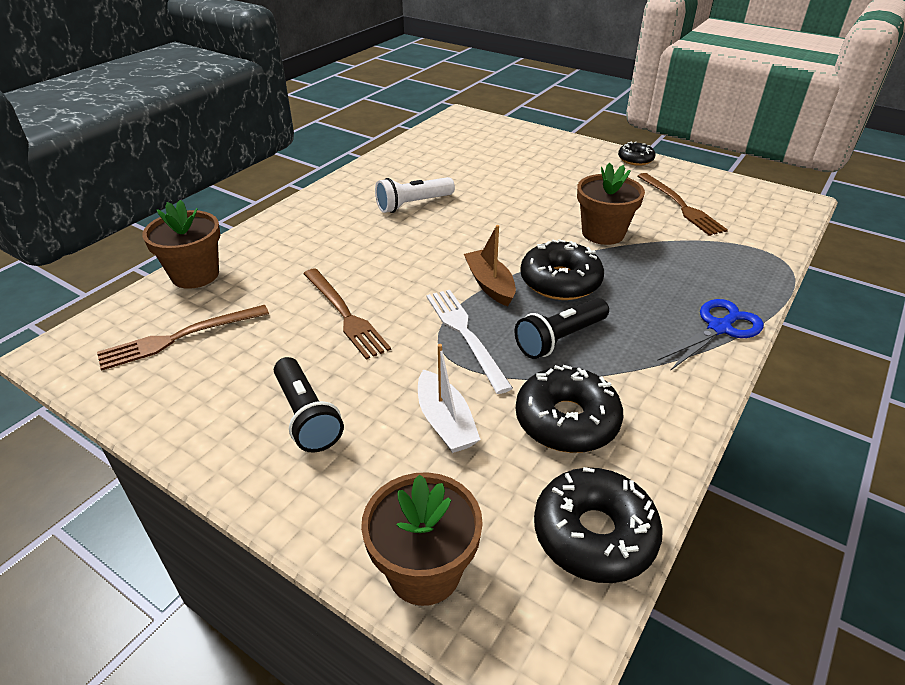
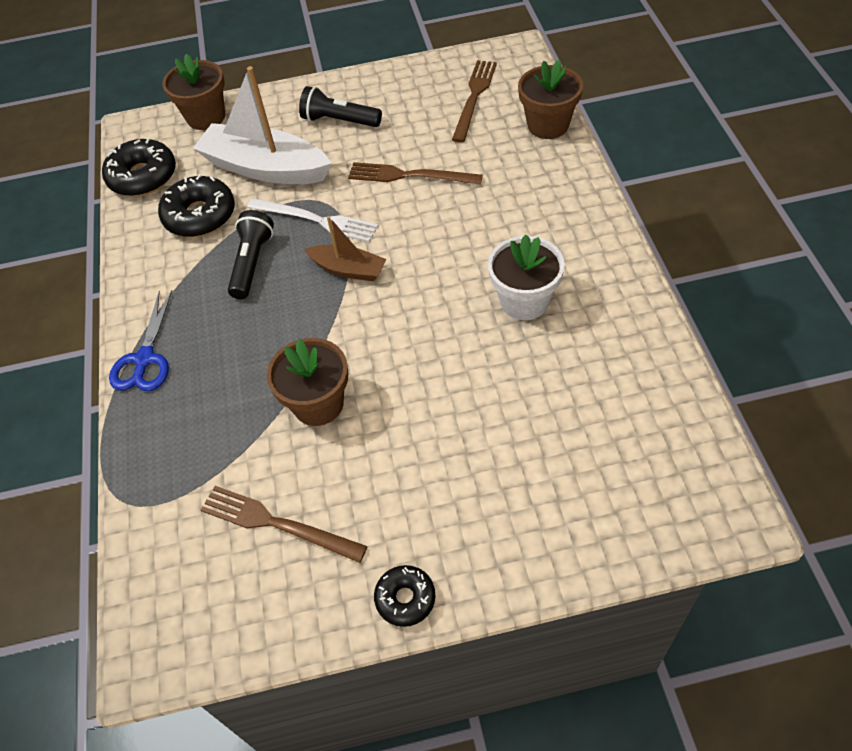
camera: 140 degrees right, 15 degrees up
(413, 204) = (524, 301): white flashlight -> white flower pot
(445, 422) = (265, 168): white boat -> white boat, size x1.87
(560, 281) = (300, 313): black donut -> none

